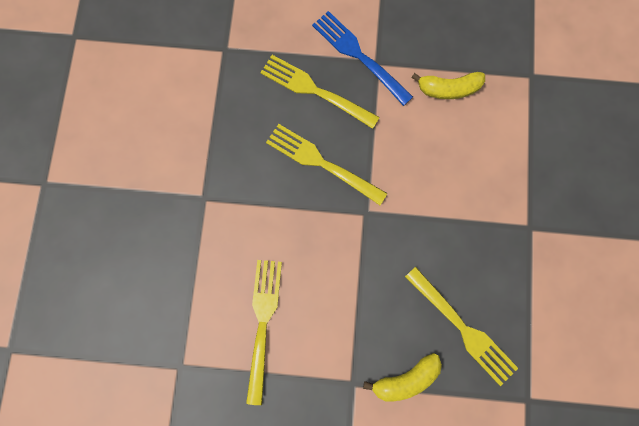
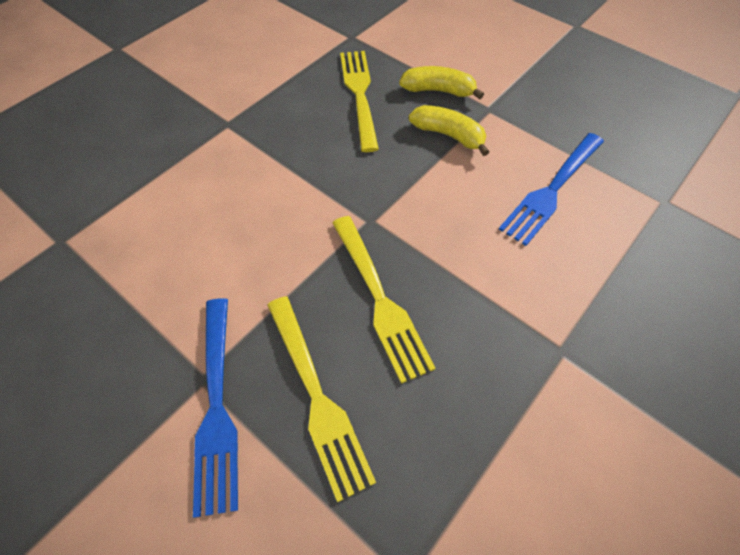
camera: 145 degrees left, 20 degrees down
(263, 324) = (552, 189): yellow fork -> blue fork
(448, 89) = (158, 286): yellow banana -> yellow banana (448, 135)

